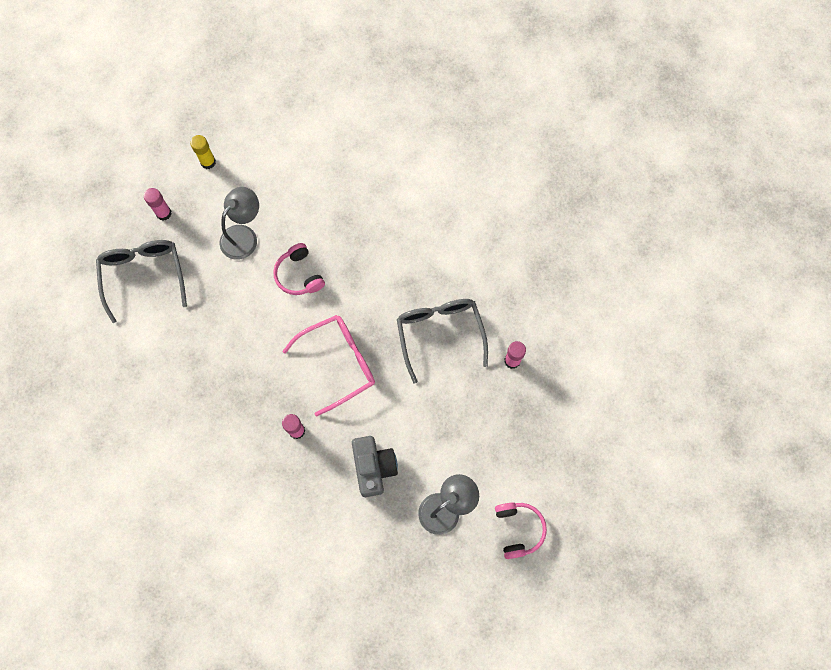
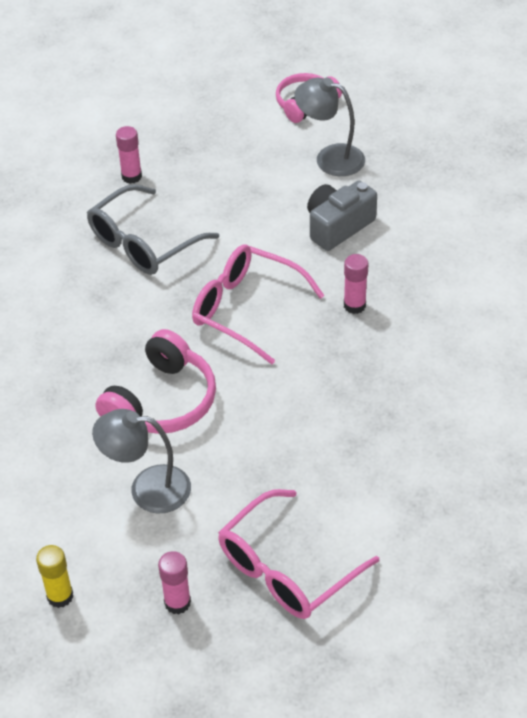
camera: 120 degrees left, 25 degrees down
(143, 275) = (286, 569): grey glasses -> pink glasses
(299, 275) = (162, 401): pink headphones -> pink headphones, size x1.51

